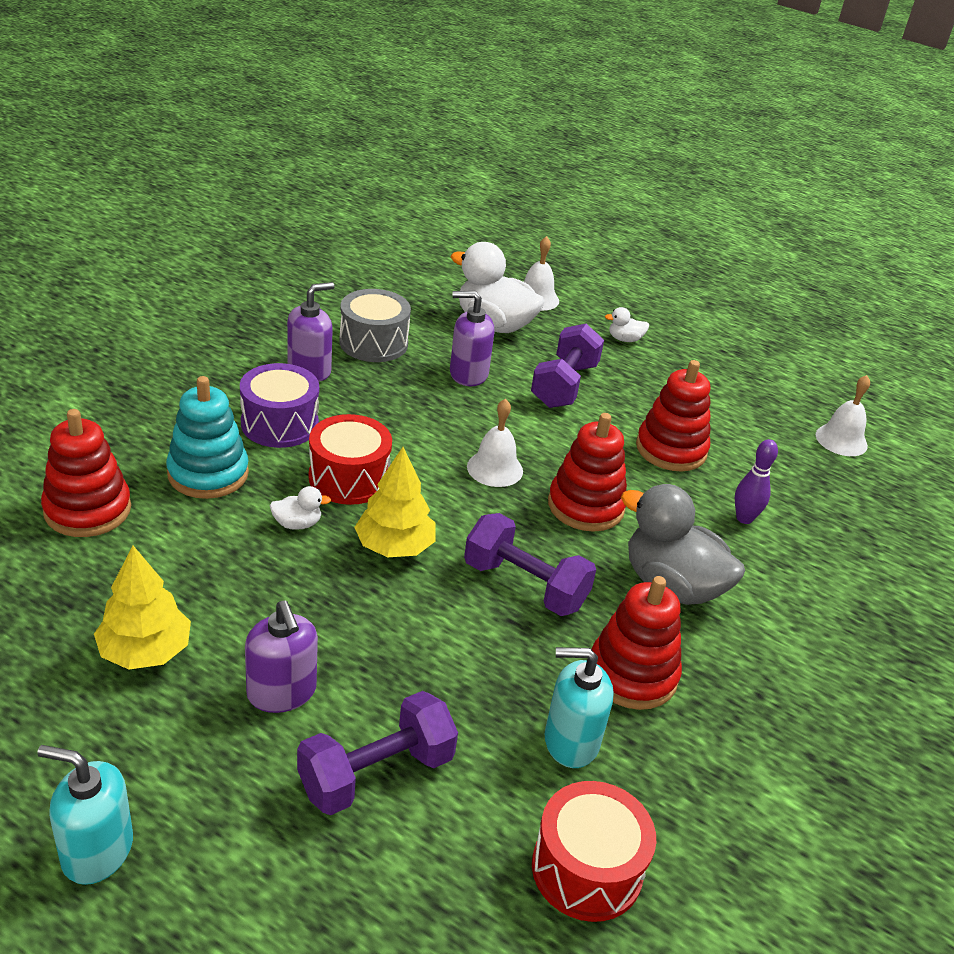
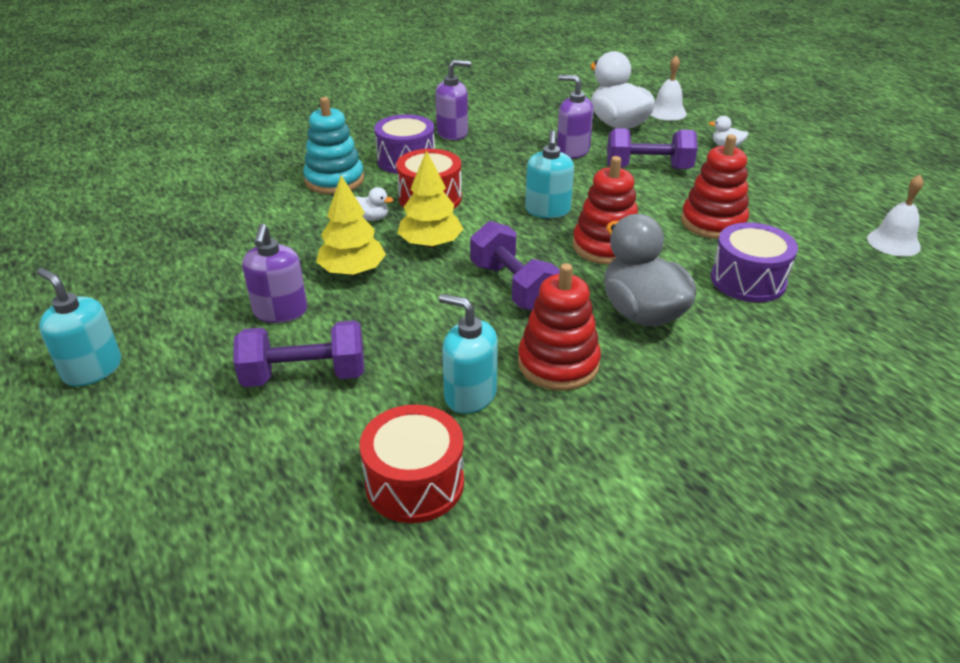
camera: 30 degrees right, 0 degrees up
(87, 510) = (242, 187): red stacking toy -> none
(145, 651) = (213, 269): yellow tree -> yellow tree (353, 271)
(373, 343) = (513, 124): grey drum -> none
(495, 468) = (547, 210): white bell -> turquoise soap dispenser
(564, 385) = (648, 168): purple dumbbell -> purple dumbbell turned 45 degrees clockwise
(744, 518) = (748, 280): purple bowling pin -> purple drum

